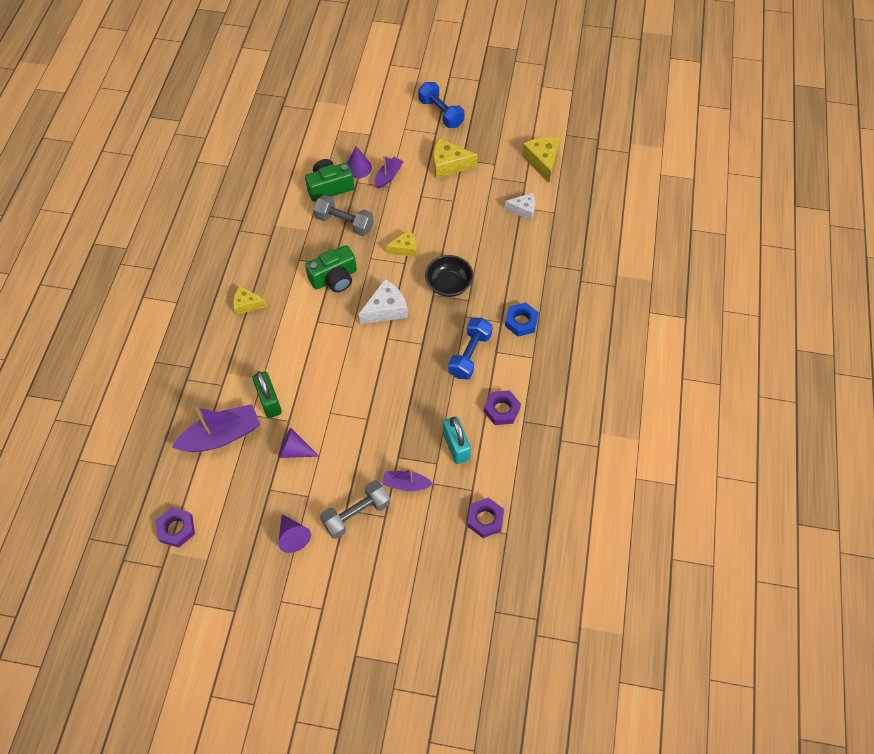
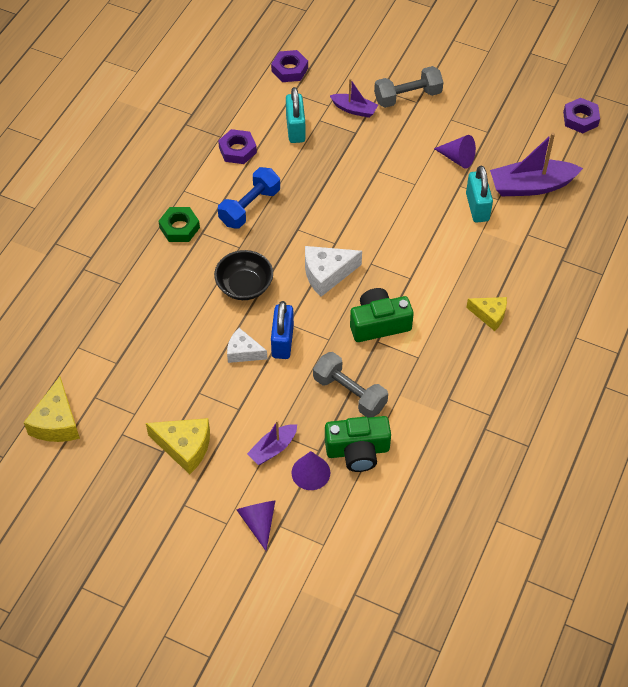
camera: 165 degrees left, 5 degrees down
(269, 401) = (477, 207): green padlock -> turquoise padlock
(293, 536) = (470, 92): purple cone -> purple cone (258, 522)
(405, 248) = (282, 341): yellow cheese -> blue padlock
(441, 113) = (163, 538): blue dumbbell -> none
(521, 322) = (179, 228): blue nut -> green nut
(523, 210) = (115, 359): white cheese -> white cheese (243, 352)

